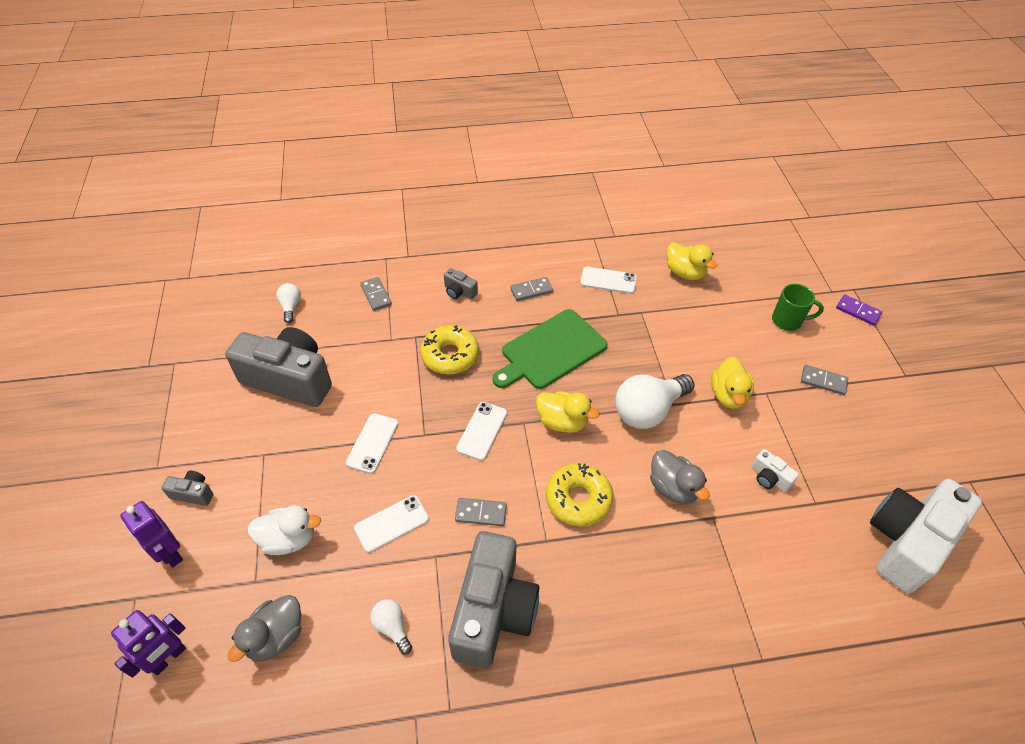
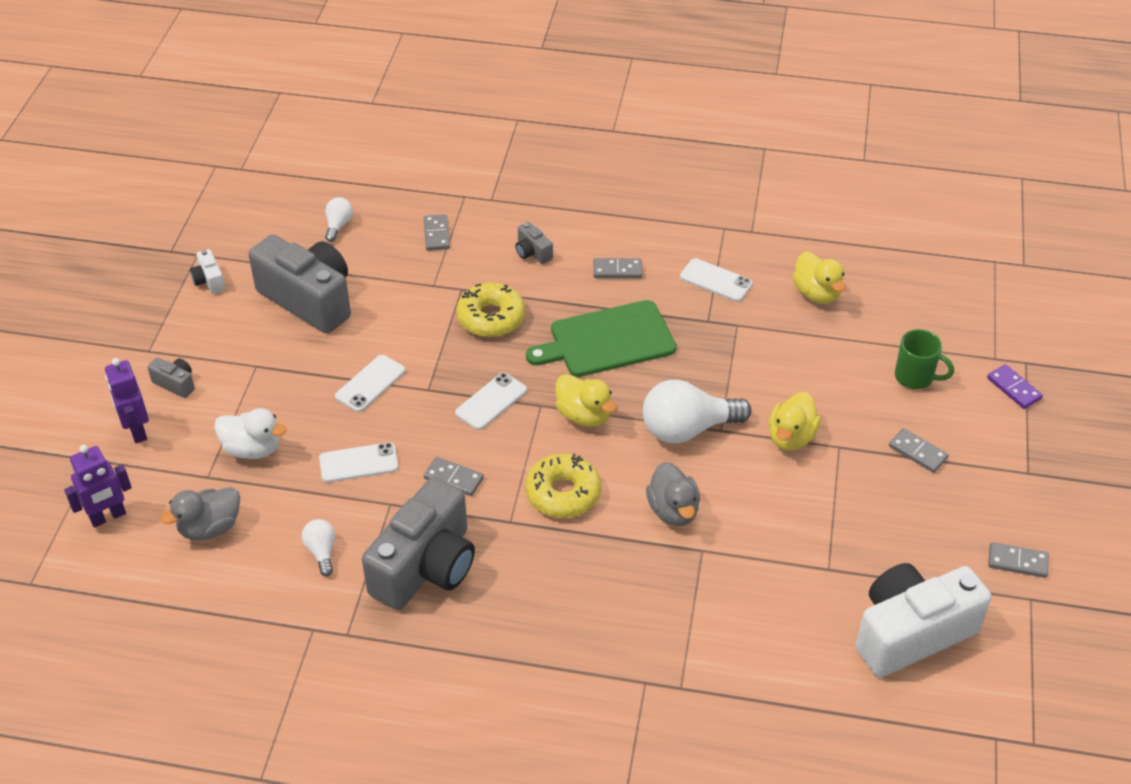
camera: 20 degrees right, 5 degrees down
(769, 478) = (789, 530): white camera -> white camera (209, 280)
(942, 452) = (1017, 562): none -> grey domino

